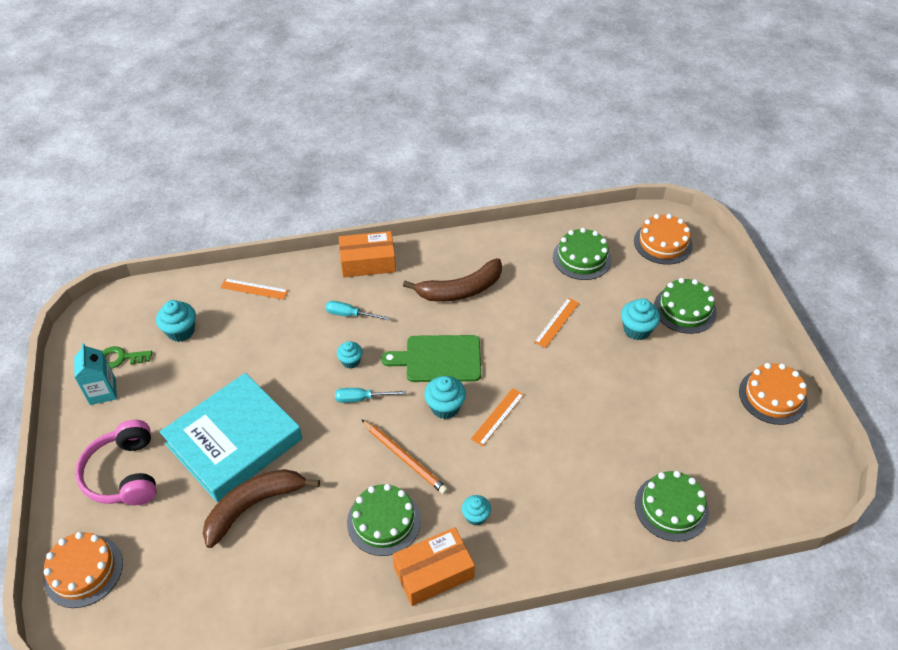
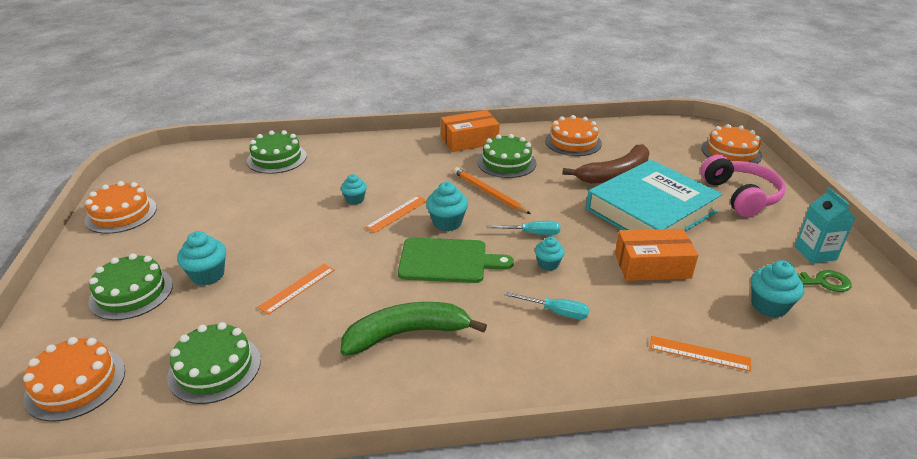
camera: 175 degrees left, 15 degrees down
(291, 579) = (573, 142): none -> orange cake
(368, 262) = (539, 383): orange box -> orange box (652, 266)
(460, 290) = (406, 333): brown banana -> green banana
(476, 516) = (433, 161): turquoise cupcake -> turquoise cupcake (355, 199)

